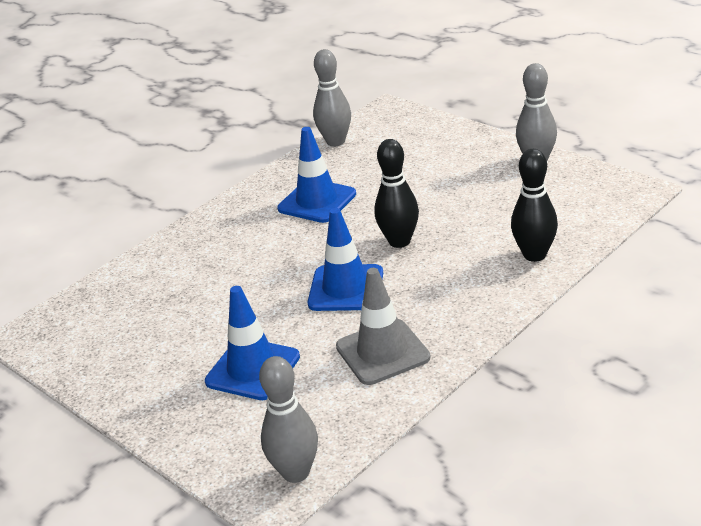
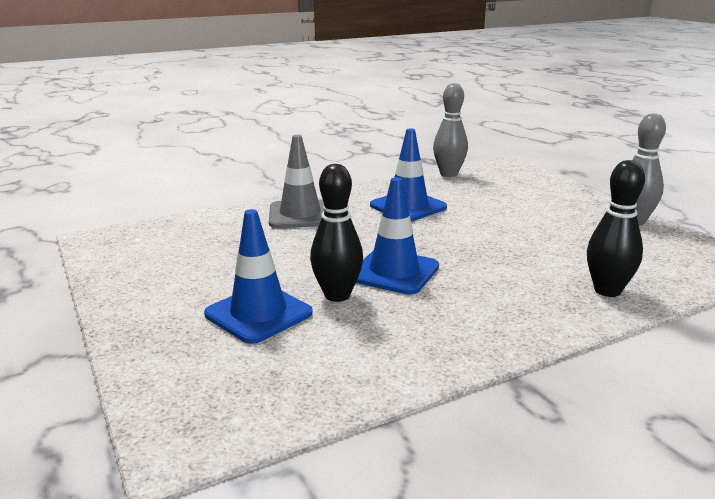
camera: 15 degrees right, 10 degrees down
(296, 472) = (225, 426): grey bowling pin -> none
(382, 352) = (398, 334): grey traffic cone -> grey traffic cone (300, 215)
(399, 241) = (468, 249): black bowling pin -> black bowling pin (337, 295)

